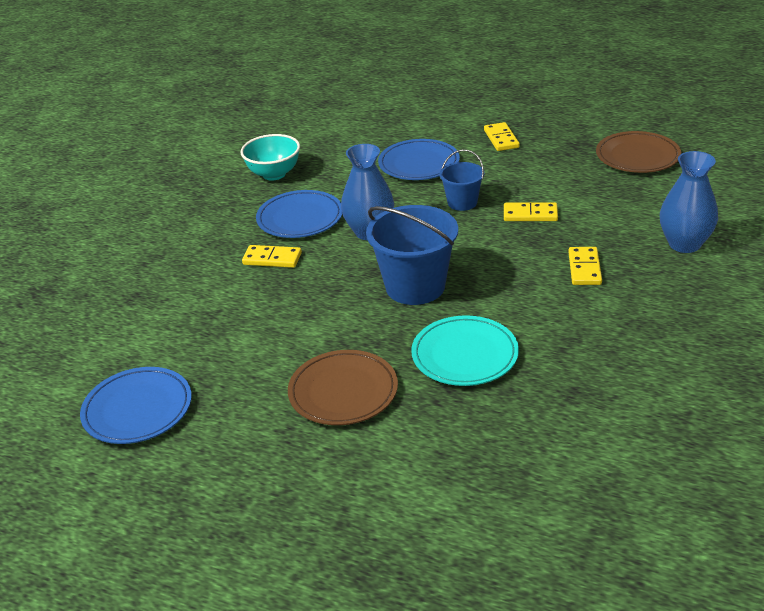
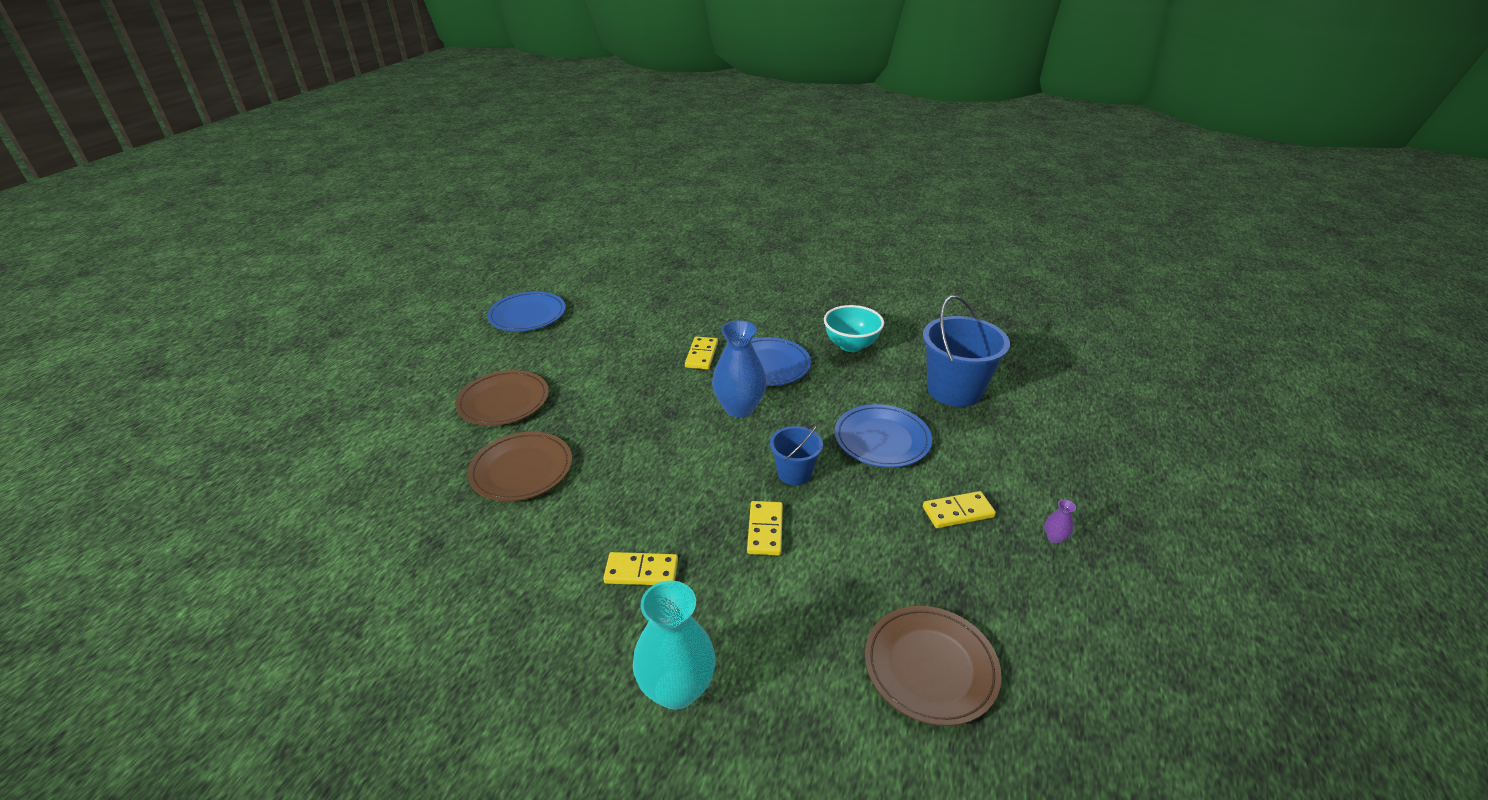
camera: 85 degrees right, 0 degrees up
(415, 287) = (638, 438): blue bucket -> blue bucket (954, 390)
(464, 355) = (522, 470): turquoise plate -> brown plate
(521, 109) = (1054, 537): none -> purple vase
(684, 244) = (677, 689): blue vase -> turquoise vase

